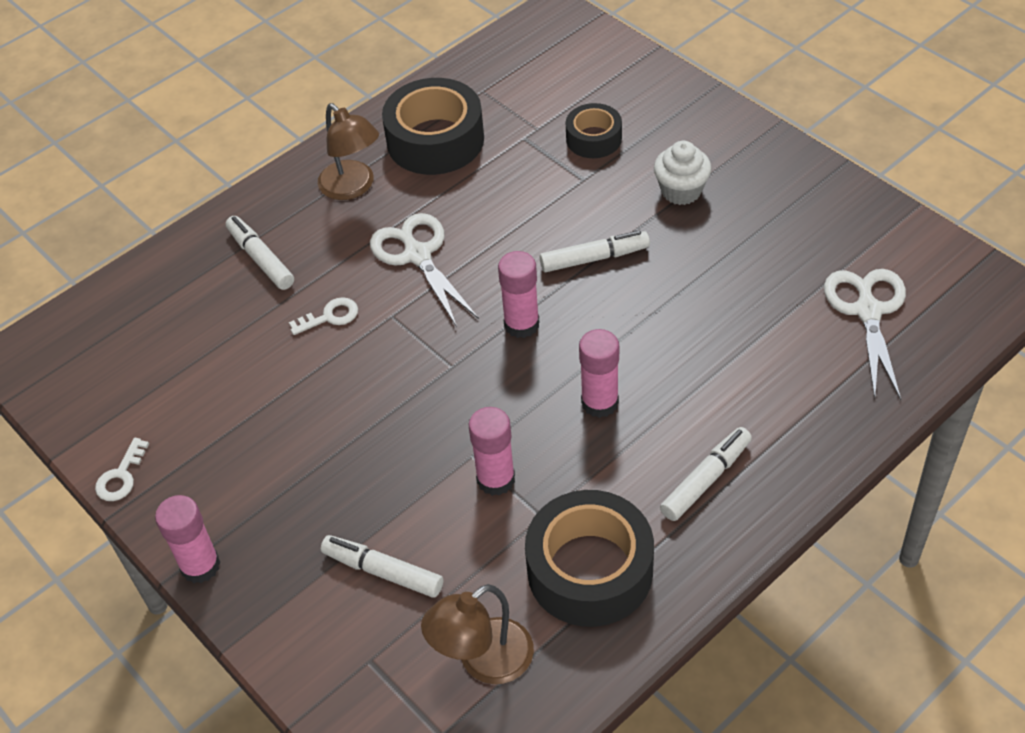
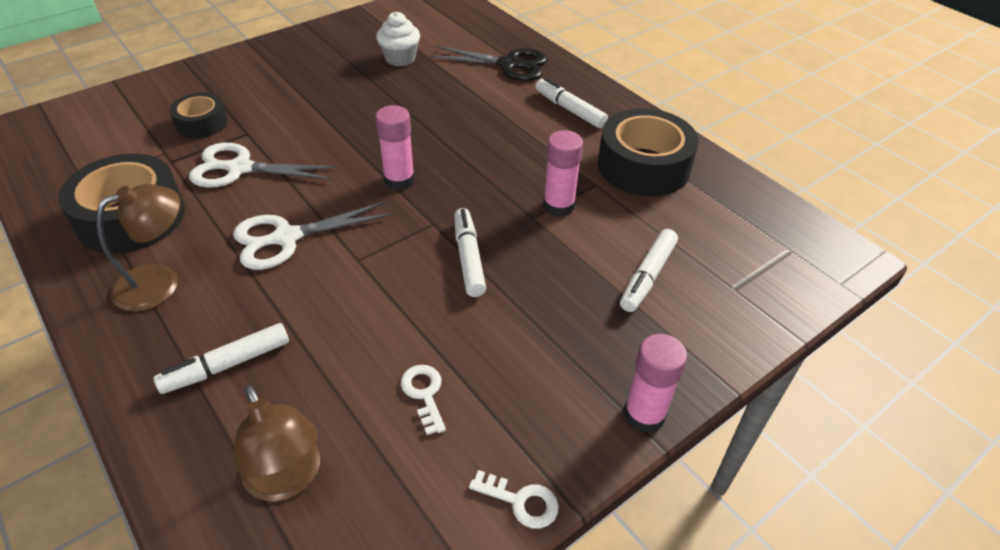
camera: 90 degrees left, 5 degrees down
(330, 316) = (341, 305): white key -> white key (424, 393)
(483, 661) = (725, 223): brown lamp -> brown lamp (288, 479)
(594, 258) = (342, 136): white marker -> white marker (468, 258)
(599, 402) = (492, 147): pink glue stick -> none
(681, 191) = (291, 89): white cupcake -> white cupcake (400, 58)
(807, 398) = (508, 64): none -> black scissors
(868, 311) = (443, 34): white scissors -> white scissors (240, 168)

